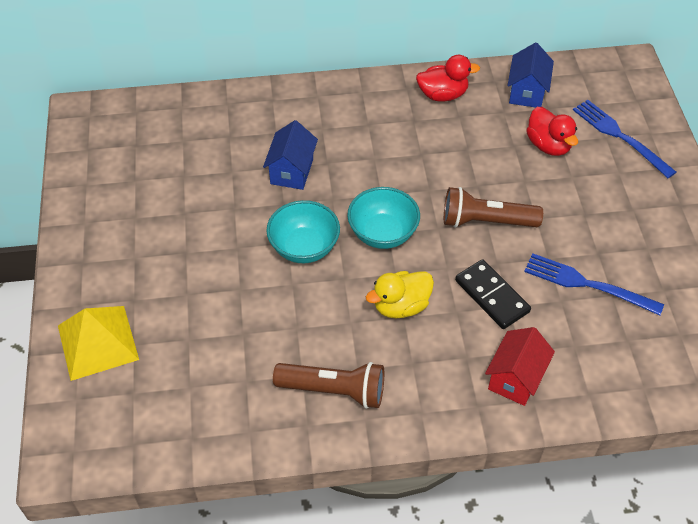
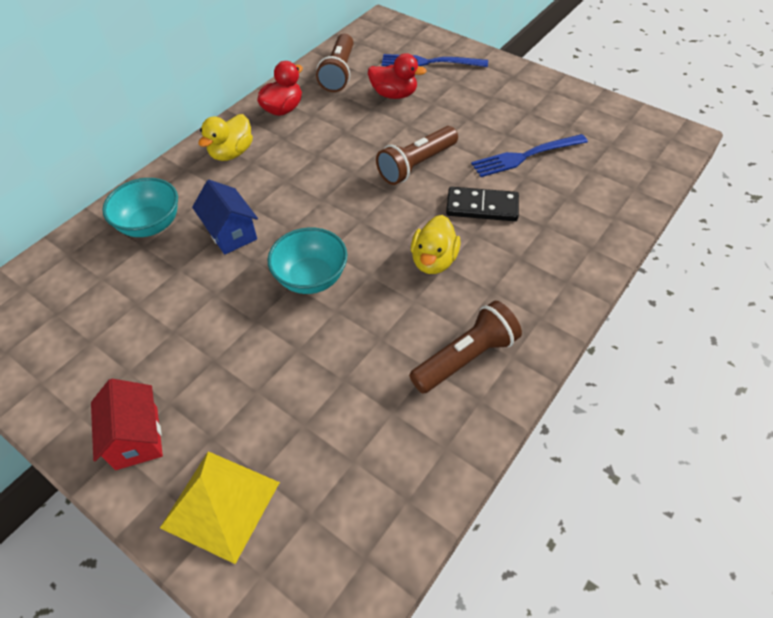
camera: 45 degrees left, 0 degrees up
(362, 106) = (232, 153): none -> yellow duck
(382, 233) = (357, 224): turquoise bowl -> turquoise bowl (150, 225)
(515, 378) = (564, 244): red house -> red house (137, 437)
(527, 92) = (339, 73): blue house -> brown flashlight

